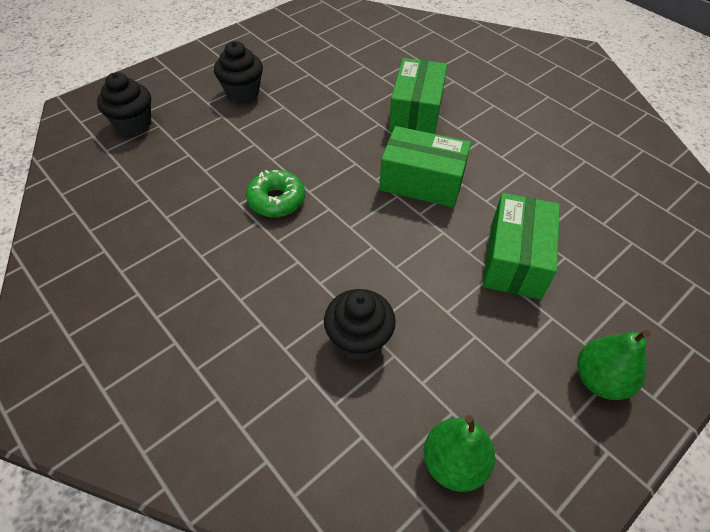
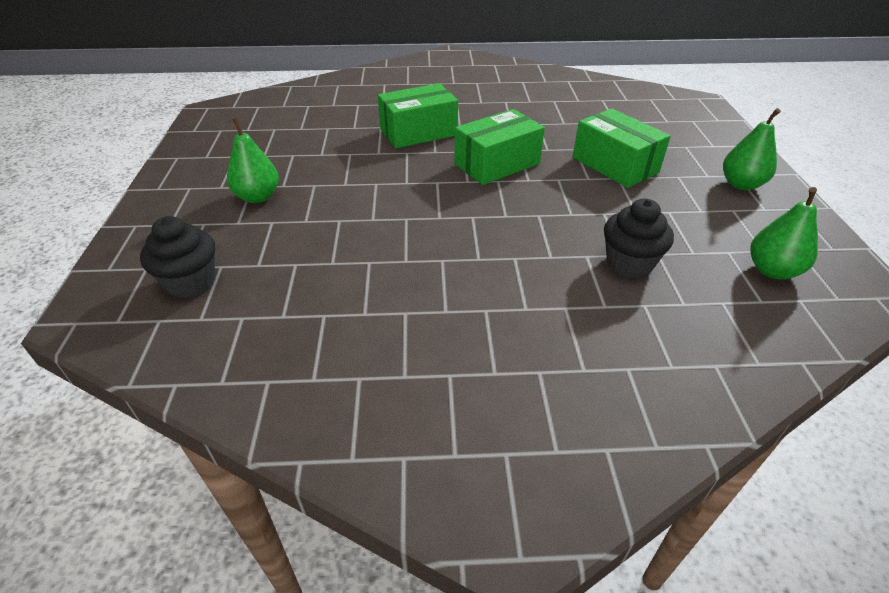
camera: 50 degrees left, 10 degrees down
(242, 92) = (258, 197): black cupcake -> green pear
(276, 200) = (429, 238): green donut -> none
(416, 112) = (418, 132): green box -> green box turned 75 degrees counterclockwise

